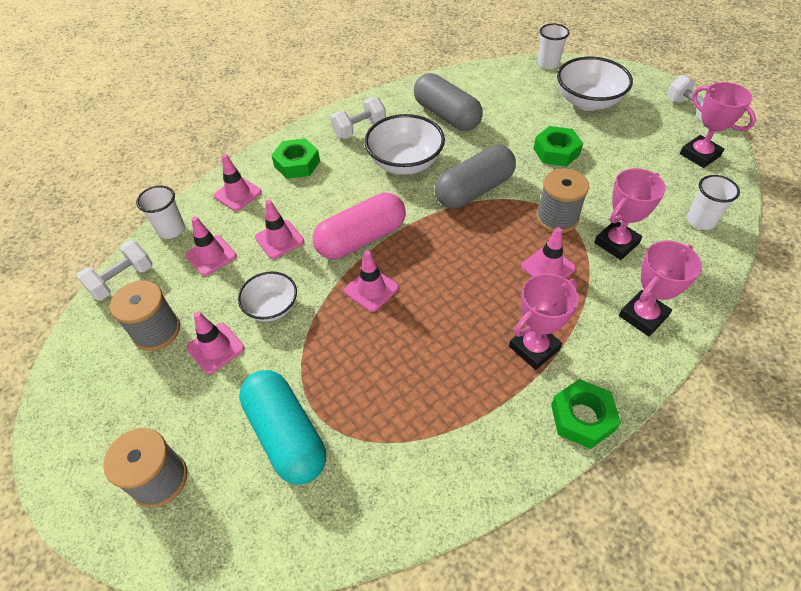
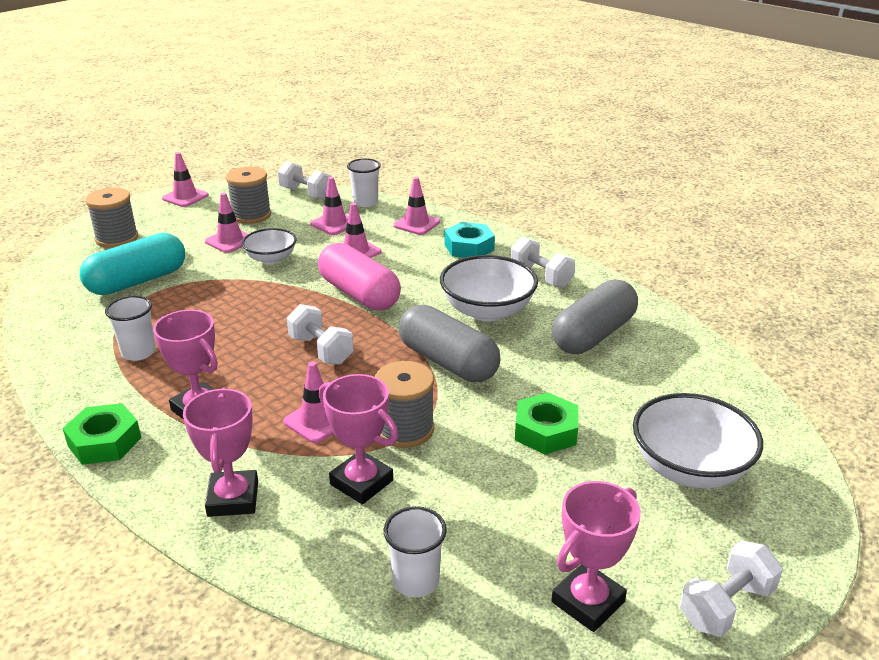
camera: 80 degrees right, 20 degrees down
(297, 164) = (469, 247): green nut -> turquoise nut
(371, 289) = (289, 306): pink traffic cone -> pink traffic cone (185, 197)
(450, 265) = (321, 350): none -> white dumbbell
(548, 64) = (779, 426): white cup -> white cup (138, 352)
(643, 316) = (233, 498): pink trophy -> pink trophy turned 45 degrees clockwise

